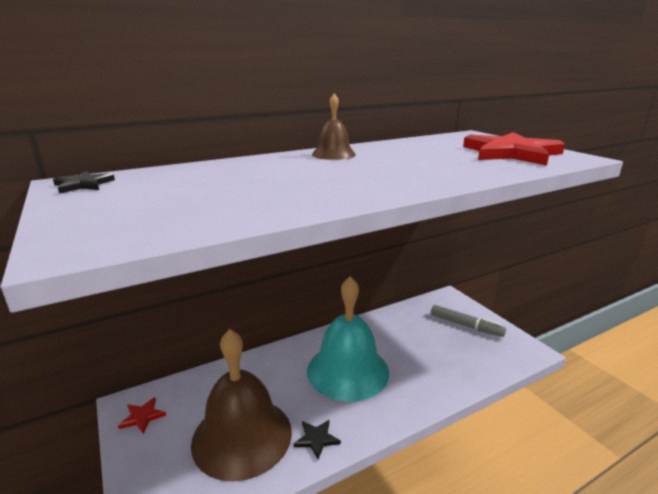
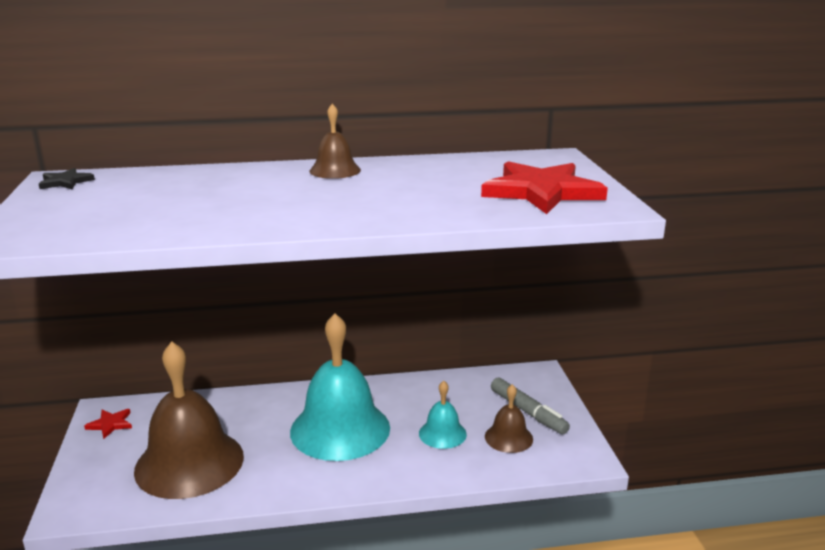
camera: 20 degrees right, 0 degrees up
(316, 439) = (258, 483): black star -> none
(424, 356) = (442, 433): none -> turquoise bell
(470, 347) = (508, 437): none -> brown bell

